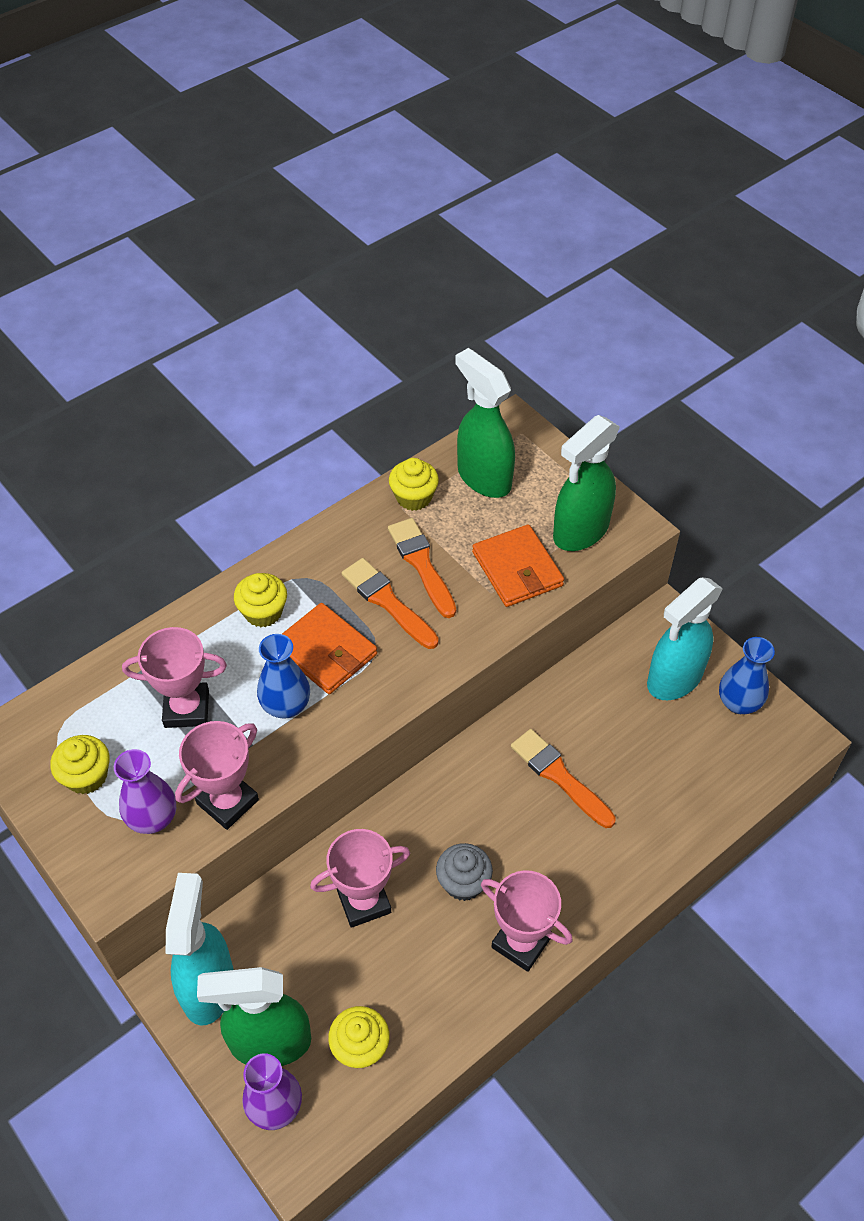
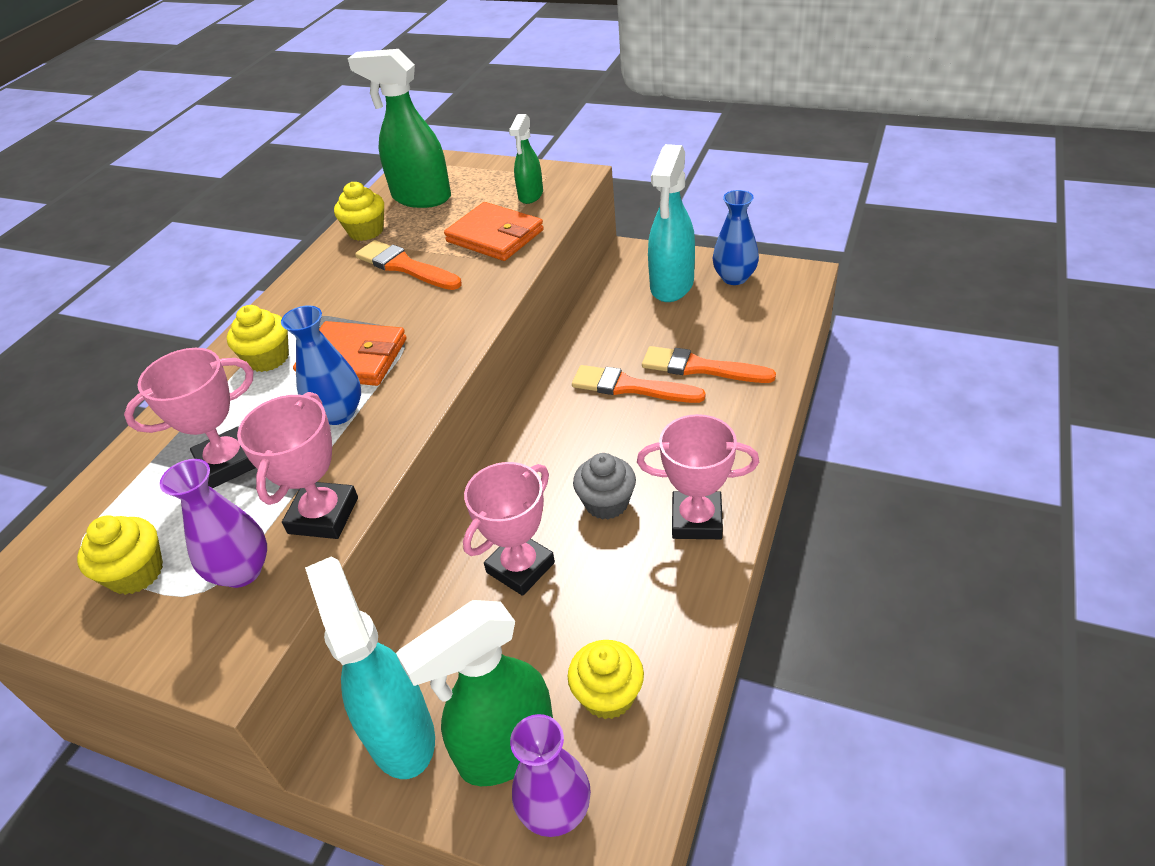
camera: 25 degrees left, 10 degrees down
(387, 602) = (390, 302): orange brush -> orange brush (700, 367)
(580, 531) = (530, 195): green spray bottle -> green spray bottle, size x0.56

